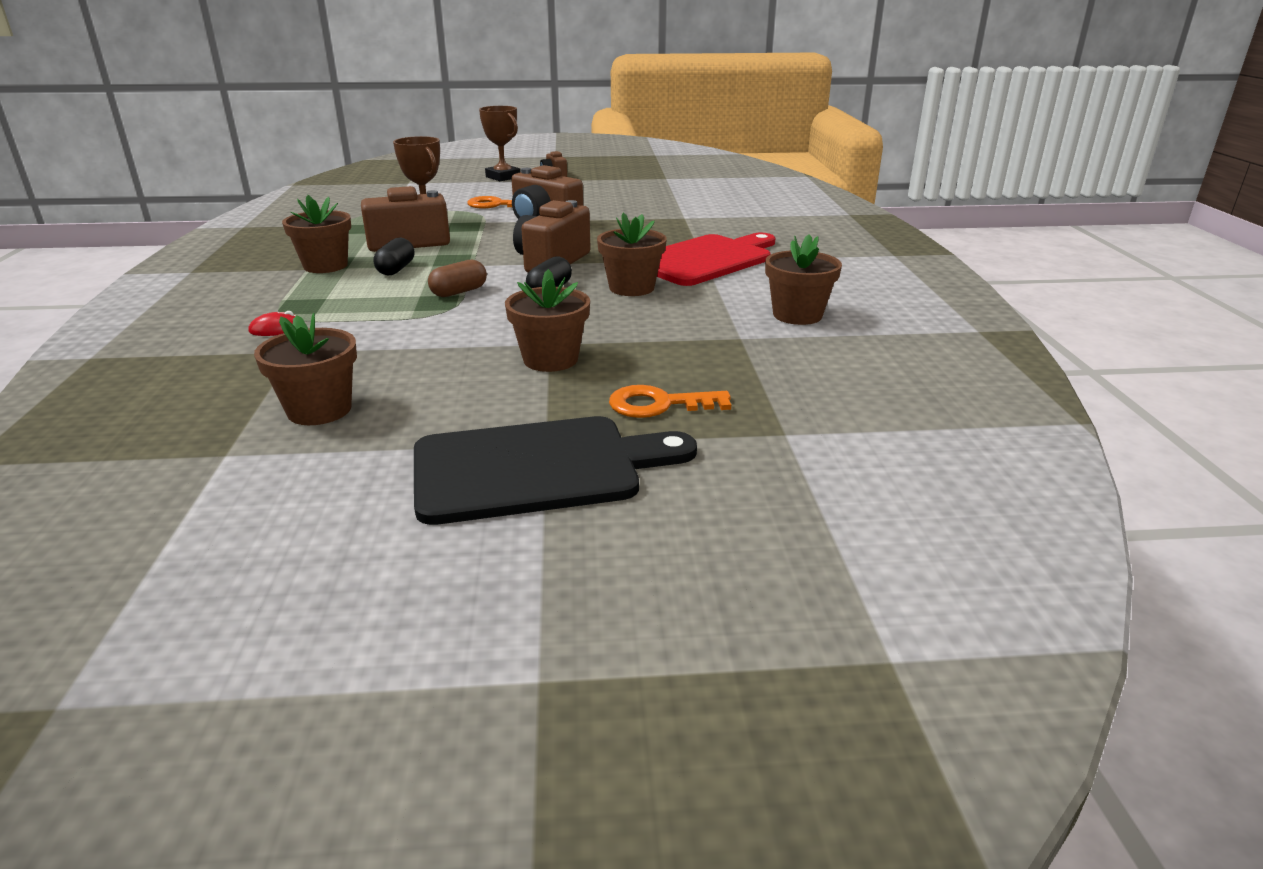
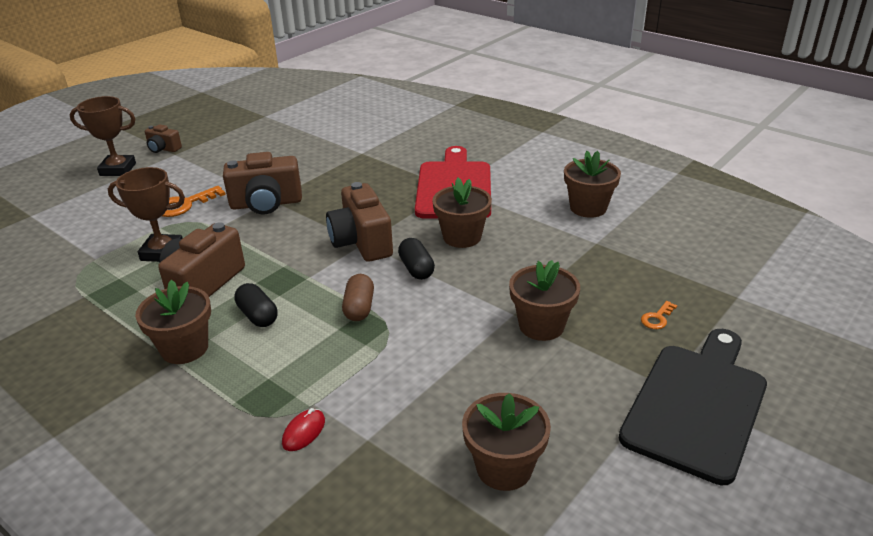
camera: 45 degrees left, 5 degrees up
(659, 404) = (657, 318): orange key -> orange key, size x0.55

